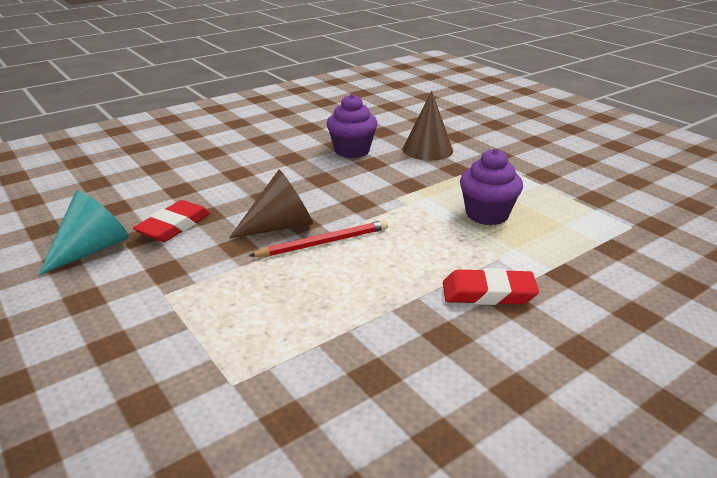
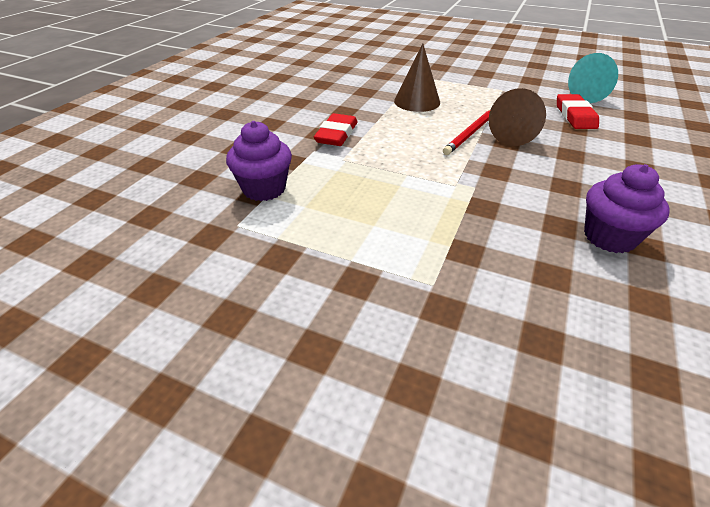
camera: 150 degrees right, 10 degrees up
(427, 149) = (537, 278): brown cone -> brown cone (417, 101)
(487, 214) = (379, 193): purple cupcake -> purple cupcake (264, 189)
(488, 293) = (336, 134): red eraser -> red eraser turned 45 degrees counterclockwise

